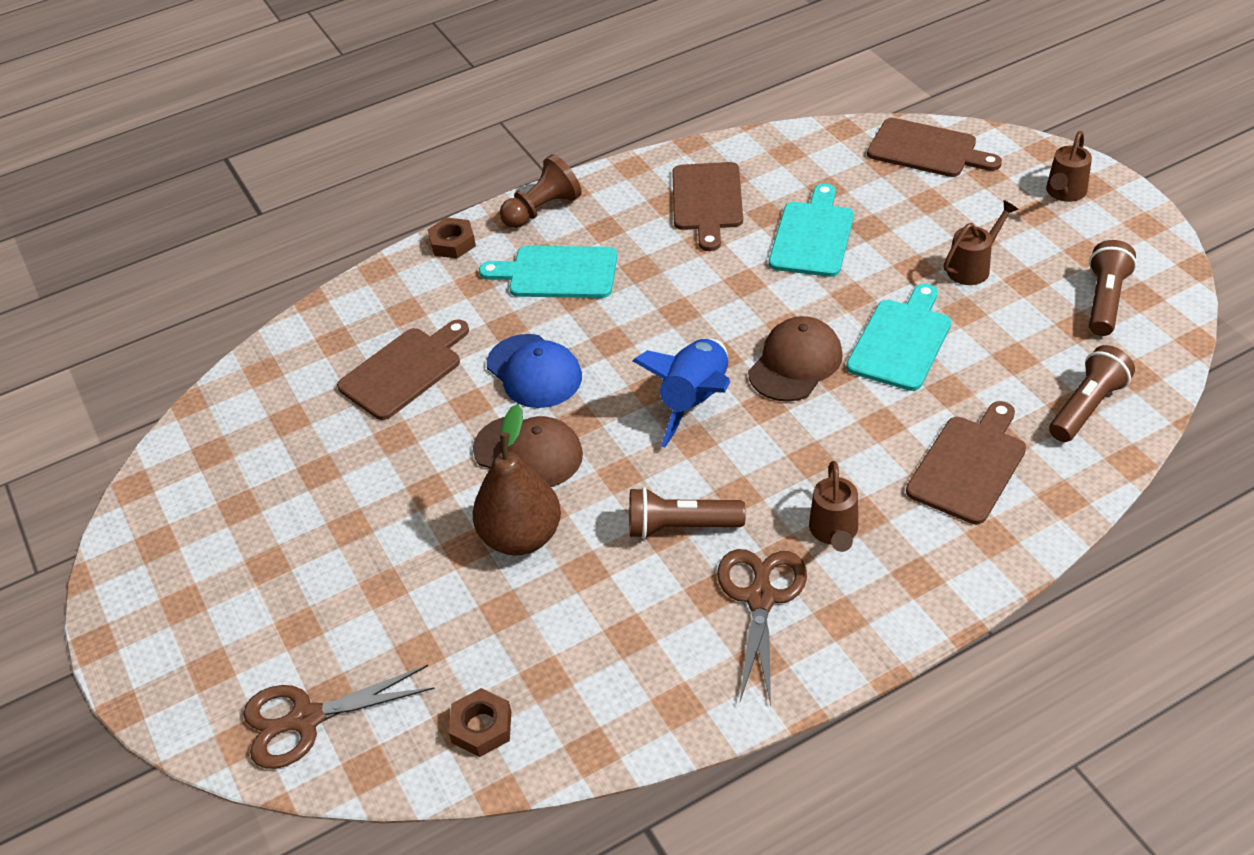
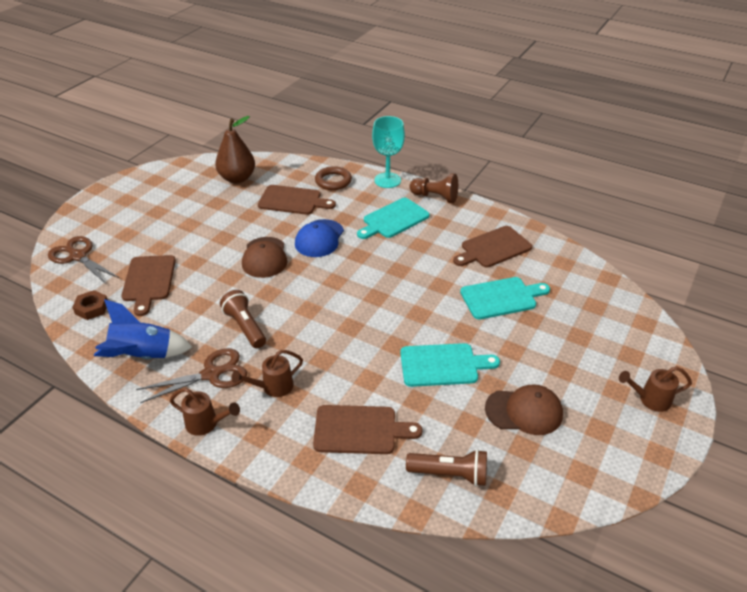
camera: 55 degrees right, 5 degrees down
(395, 304) = (333, 181): none -> brown ring
(452, 243) = (387, 180): brown nut -> turquoise goblet
(521, 537) = (209, 276): brown pear -> brown pear (237, 178)
(558, 273) = (394, 219): turquoise cutting board -> turquoise cutting board turned 105 degrees counterclockwise
(695, 401) = (336, 300): blue rocket -> blue rocket (143, 356)
(795, 363) = (391, 327): brown cap -> brown cap (524, 411)
(926, 150) = (626, 319): brown cutting board -> brown cutting board (149, 281)
(972, 267) = (535, 376): brown watering can -> brown watering can (206, 424)
(1105, 300) = (560, 454): brown flashlight -> none

